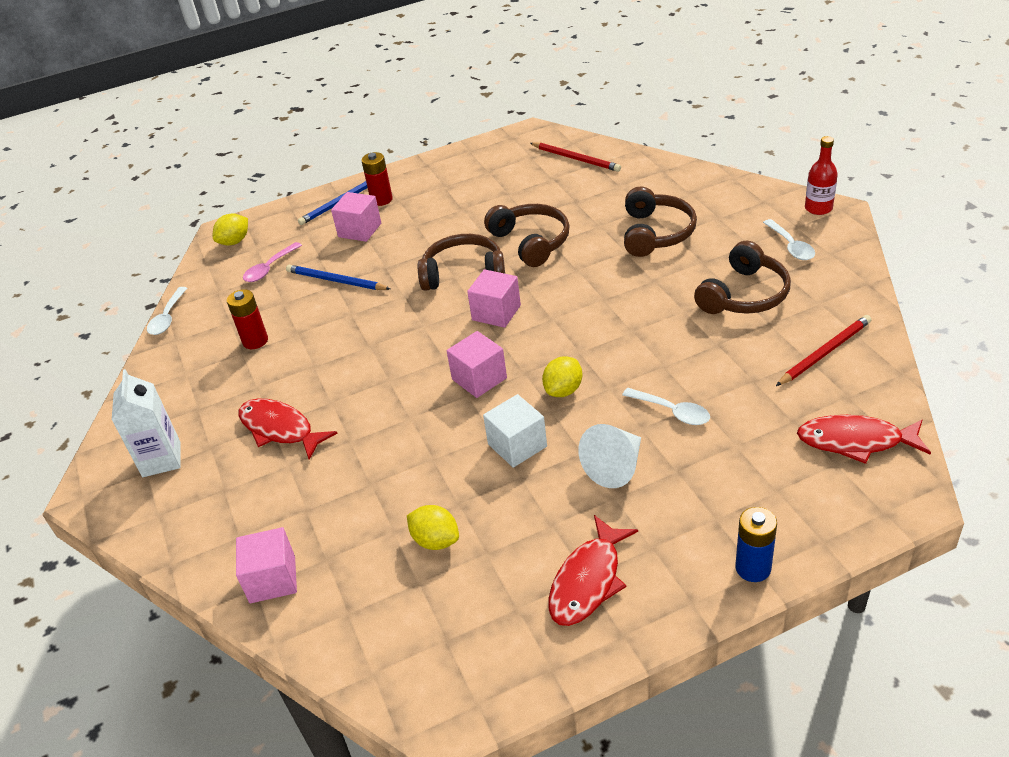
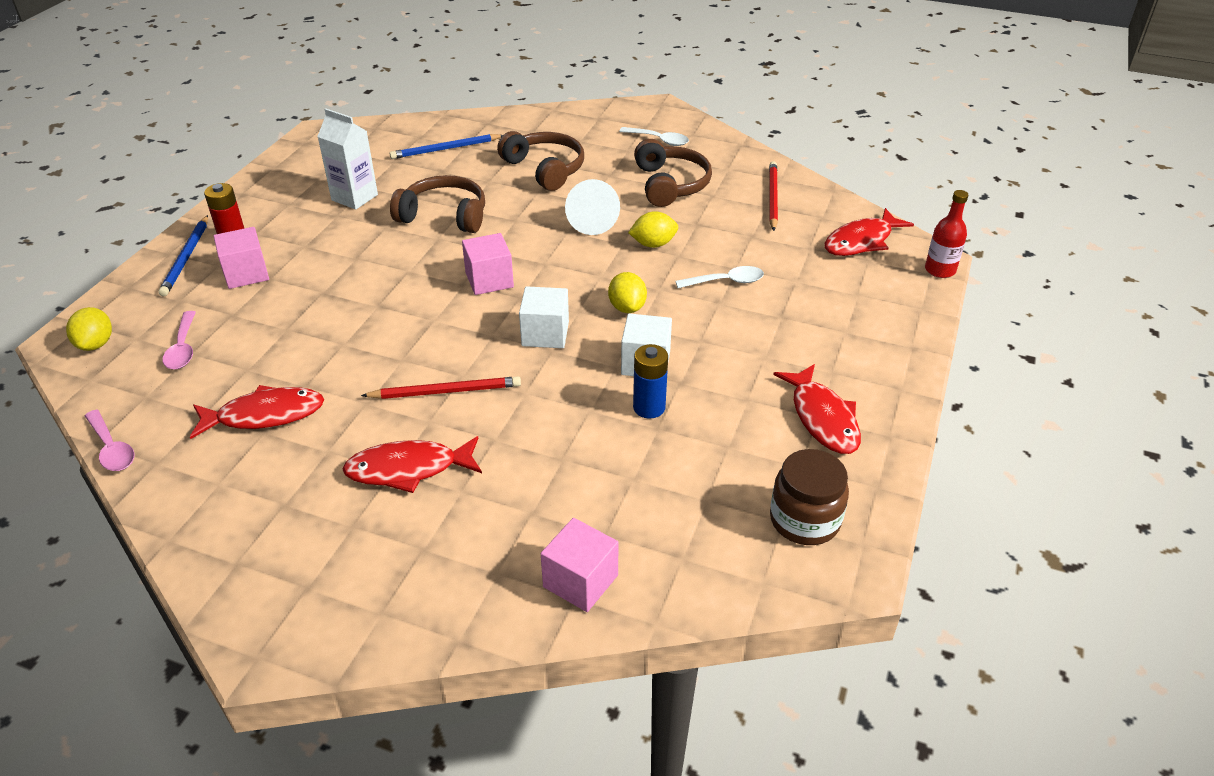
camera: 50 degrees left, 0 degrees up
(161, 459) = (309, 568): white carton -> white carton (354, 197)
(167, 318) = (112, 448): white spoon -> pink spoon
(255, 341) = (264, 415): red battery -> red fish
(336, 281) = (284, 325): blue pencil -> blue pencil (446, 149)
(436, 540) = (677, 463): yellow lemon -> yellow lemon (653, 244)
(461, 651) = (804, 520): none -> brown jar
(463, 273) = (414, 264): brown headphones -> none
(479, 379) = (545, 334): pink cube -> white cube
(575, 159) = (395, 139): red pencil -> red pencil (445, 391)
(615, 467) = (738, 337): white cone -> white cone (591, 221)
(753, 568) = (906, 347): blue battery -> blue battery (649, 407)
(818, 208) = (644, 109): red bottle -> red bottle (940, 270)

